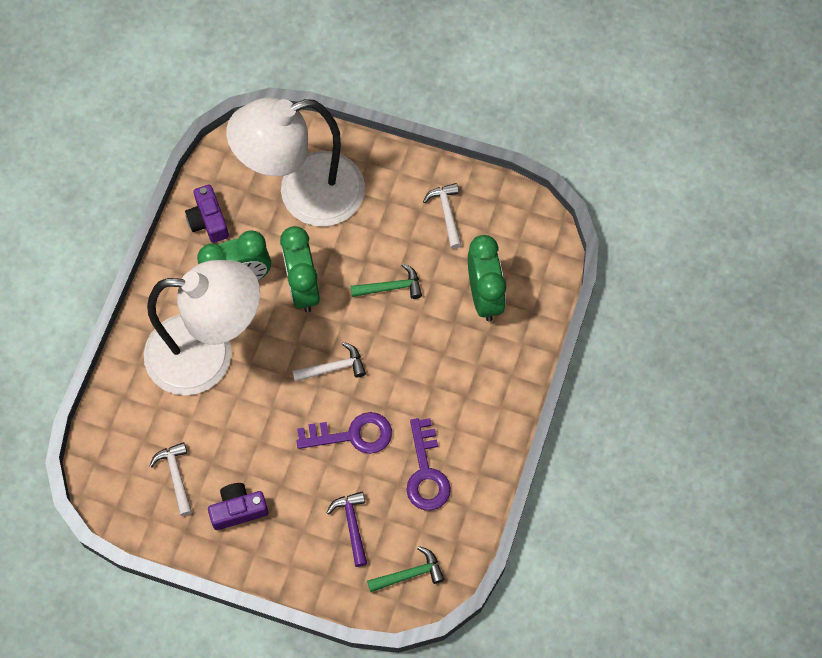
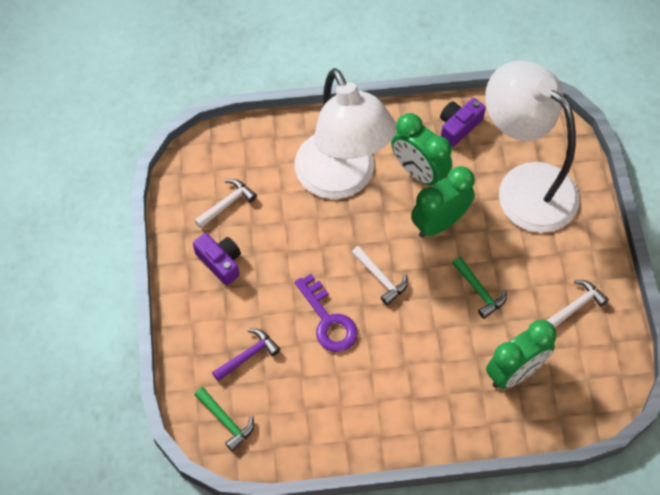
camera: 65 degrees right, 5 degrees down
(426, 472) = (324, 395): purple key -> none

